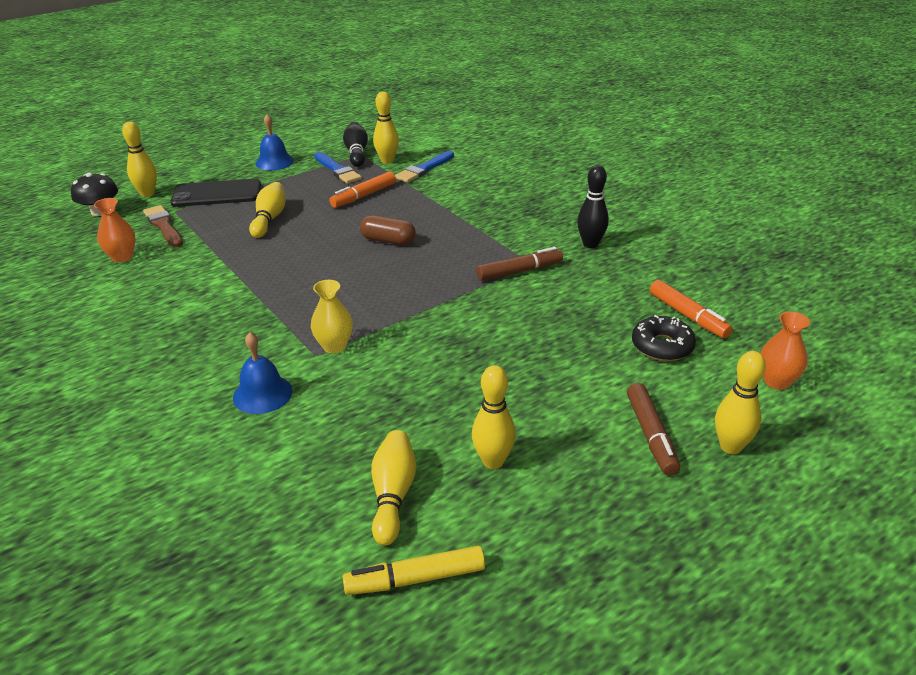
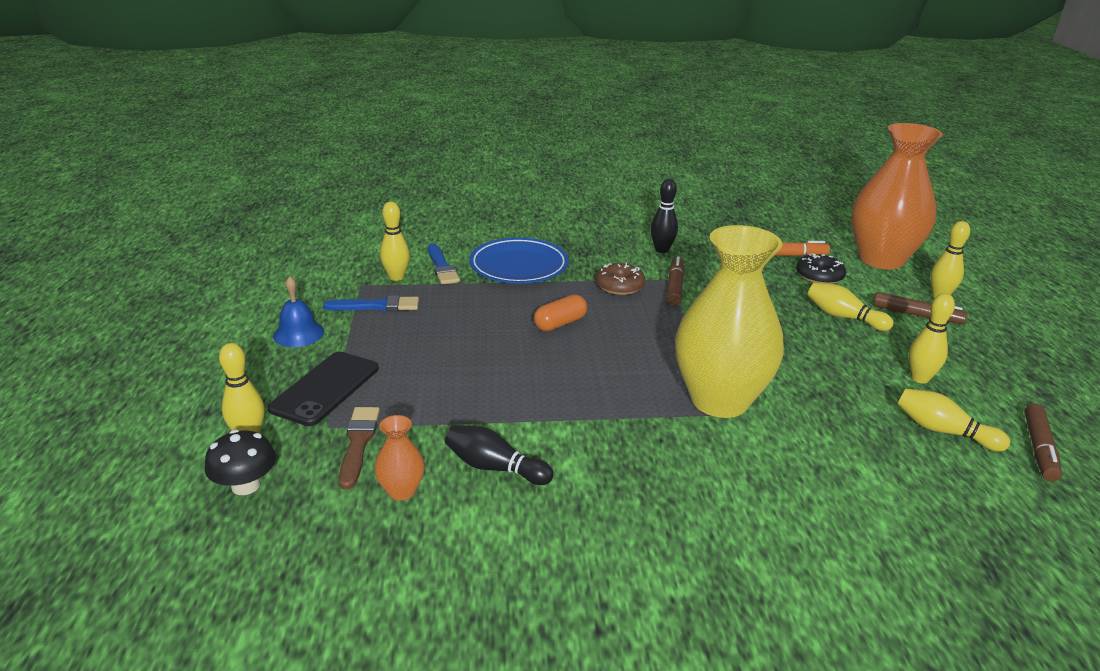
camera: 60 degrees left, 5 degrees down
(164, 226) = (358, 443): brown brush -> brown brush turned 90 degrees clockwise
(262, 394) = (770, 458): blue bell -> none
(269, 219) = (435, 371): yellow bowling pin -> yellow bowling pin (843, 317)
(334, 346) = (719, 400): yellow vase -> yellow vase, size x2.47
(356, 153) = (354, 286): black bowling pin -> black bowling pin (494, 467)
(364, 196) = (455, 309): orange marker -> none
(388, 240) = (560, 323): brown capsule -> orange capsule
(416, 579) = (1039, 448): yellow marker -> brown marker
(465, 194) = (519, 266): none -> blue plate
(487, 245) = (619, 286): none -> brown donut
(776, 381) = (881, 259): orange vase -> orange vase, size x2.47

